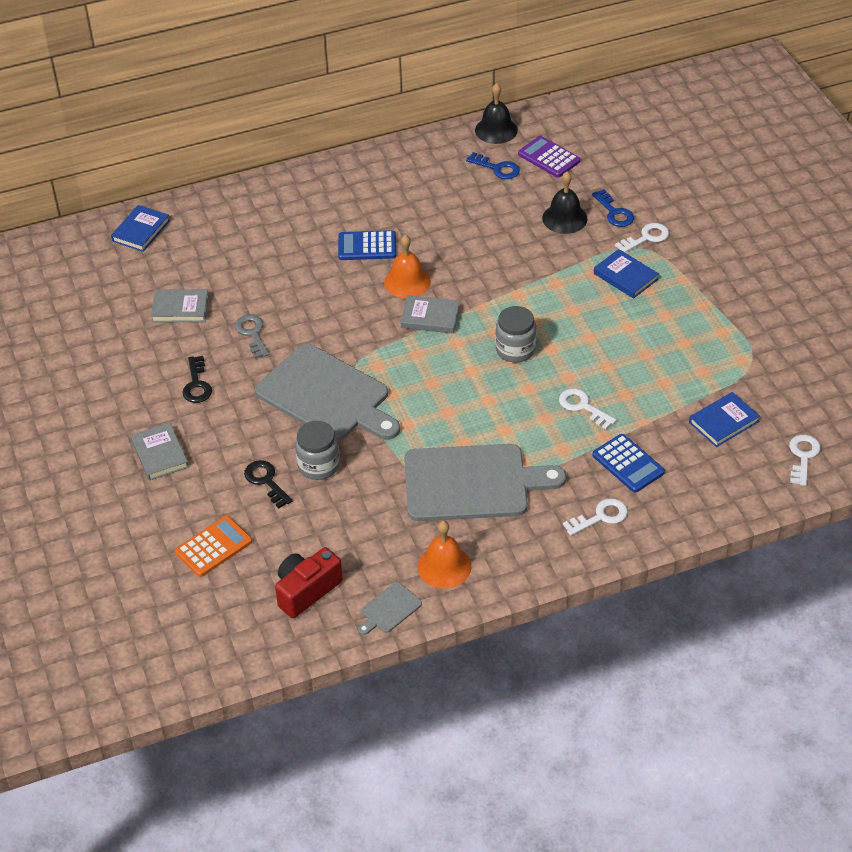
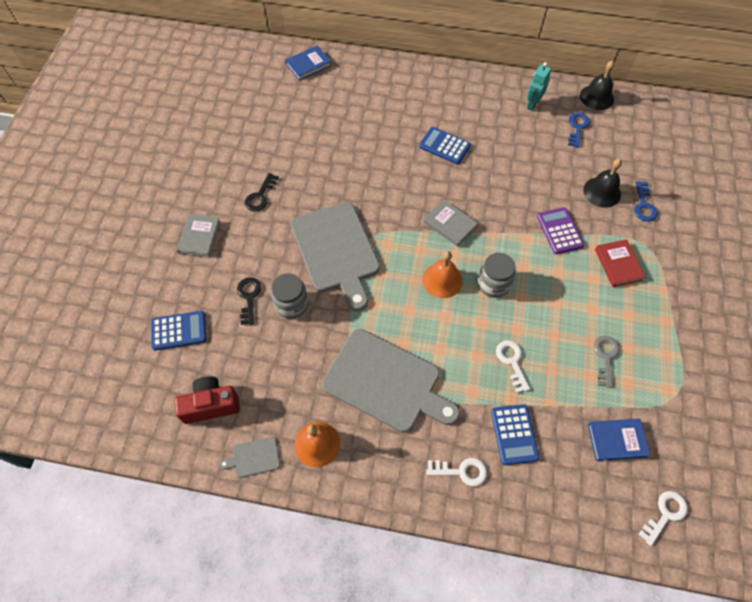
camera: 30 degrees right, 15 degrees up
(180, 308) = (291, 133): grey book -> none
(213, 547) = (179, 331): orange calculator -> blue calculator
(252, 334) = (322, 176): grey key -> grey key (605, 357)
(407, 282) = (453, 187): orange bell -> orange bell (442, 280)
(432, 165) = (532, 104): none -> turquoise robot
(497, 168) = (577, 128): blue key -> blue key turned 135 degrees counterclockwise
(548, 158) = (621, 136): purple calculator -> purple calculator (559, 231)
(625, 276) = (618, 264): blue book -> red book
(646, 238) = (655, 239): white key -> none

